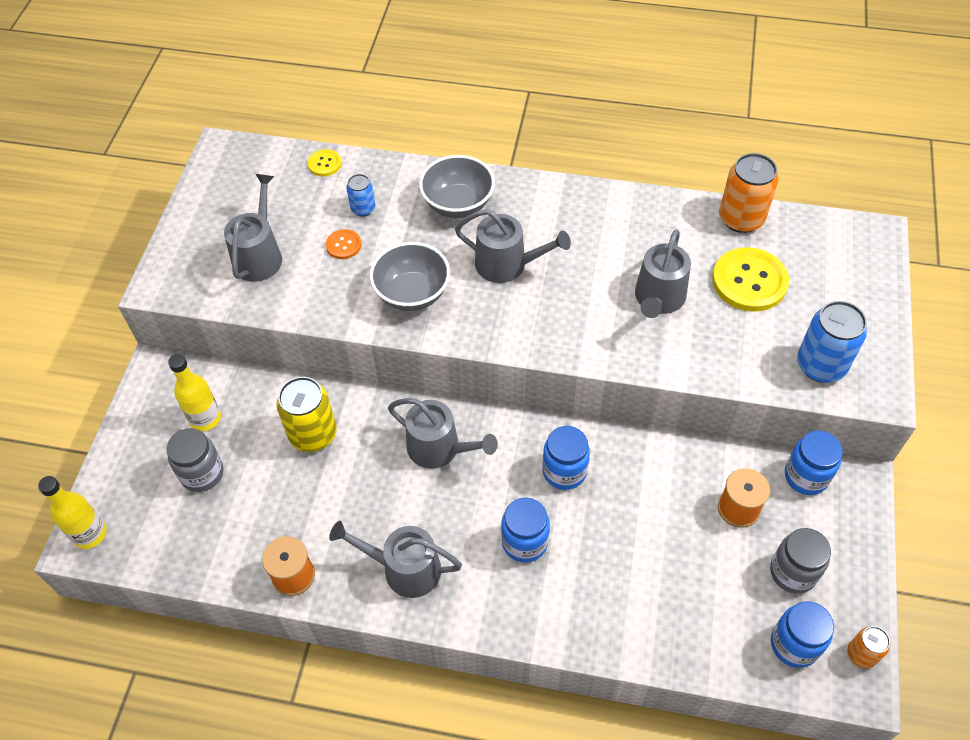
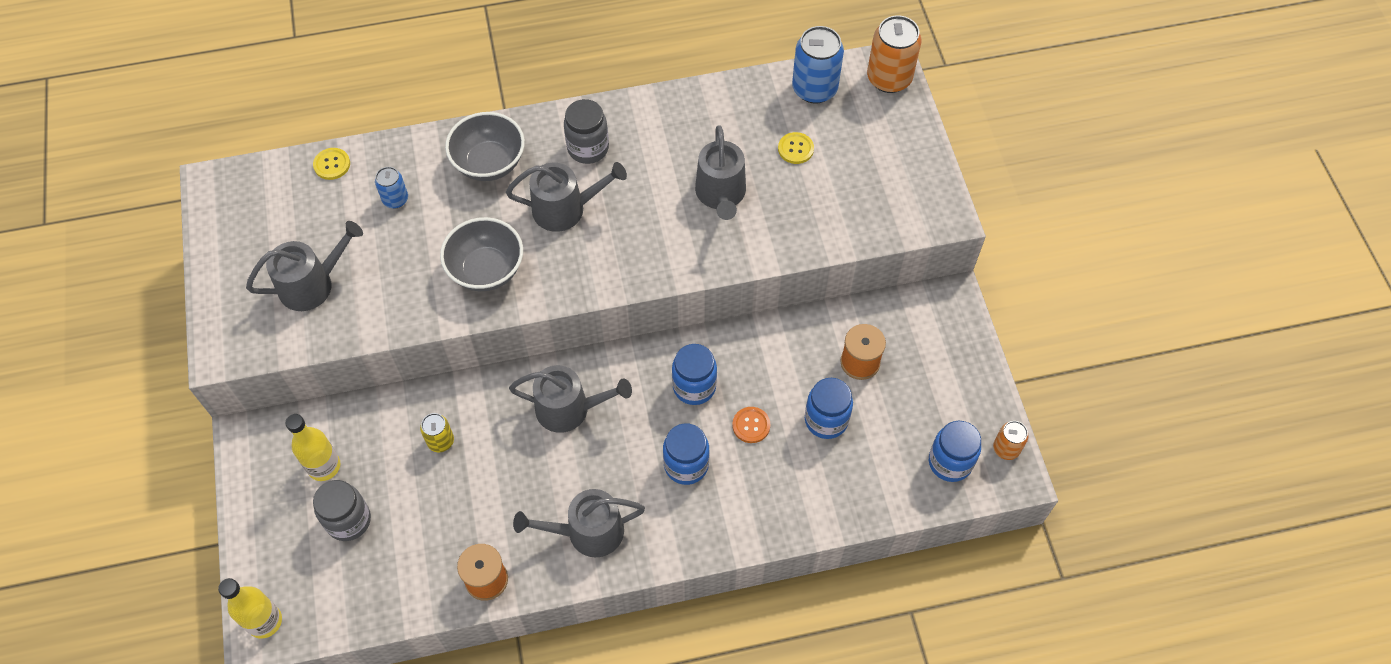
camera: 25 degrees left, 5 degrees up
(259, 256) = (312, 284): grey watering can -> grey watering can turned 75 degrees clockwise
(313, 434) = (440, 441): yellow can -> yellow can, size x0.55
(343, 245) = (394, 244): orange button -> orange button (751, 425)
(741, 219) = (764, 89): orange can -> orange can (889, 78)
(749, 281) = (795, 149): yellow button -> yellow button, size x0.49
(793, 572) = (926, 401): grey jar -> grey jar (588, 148)
(806, 476) = (906, 311): blue jar -> blue jar (826, 420)
(821, 365) = (887, 208): blue can -> blue can (814, 89)

